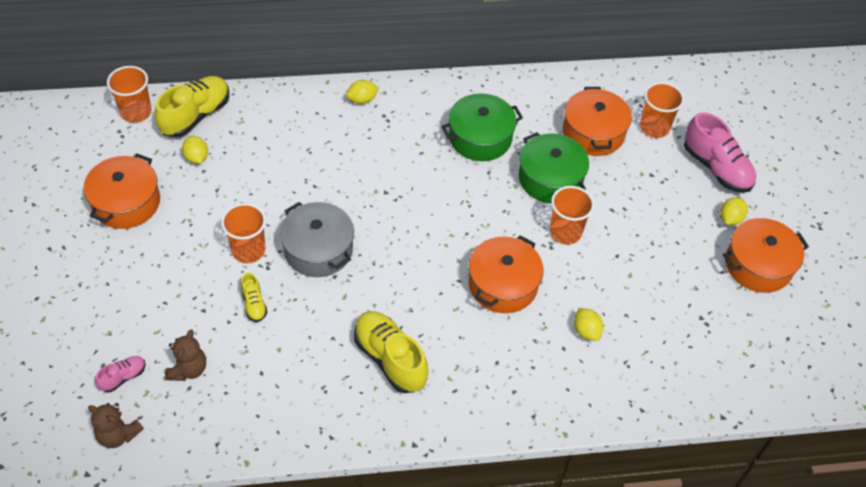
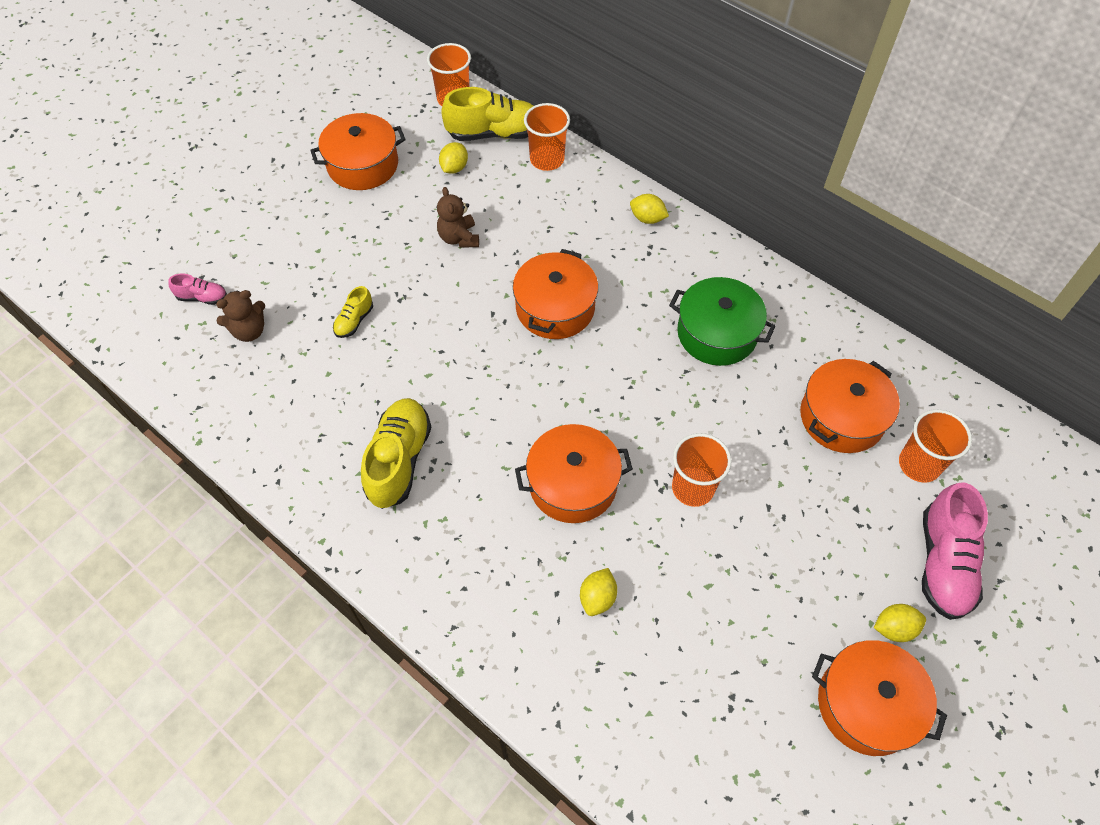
camera: 50 degrees right, 5 degrees up
(118, 435) = (149, 338): brown teddy bear -> brown teddy bear (459, 238)
(248, 250) = (402, 274): orange cup -> orange cup (547, 159)
(318, 249) = (455, 318): grey pot -> none
(372, 195) = (555, 308): none -> orange pot
(550, 178) = (740, 425): green pot -> none

